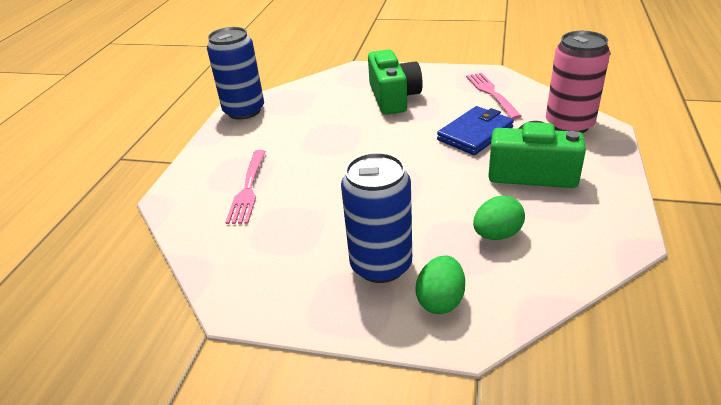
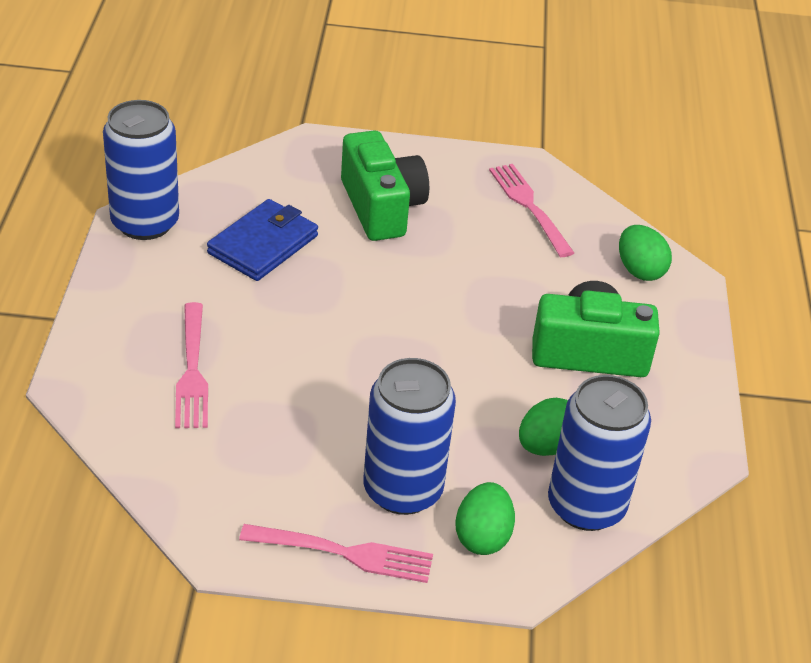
camera: 15 degrees left, 5 degrees up
(327, 311) = (344, 553): none -> pink fork
(475, 134) = (509, 282): blue wallet -> blue wallet (263, 244)
(528, 278) = (586, 506): none -> blue can
(569, 124) = (639, 270): pink can -> green egg

